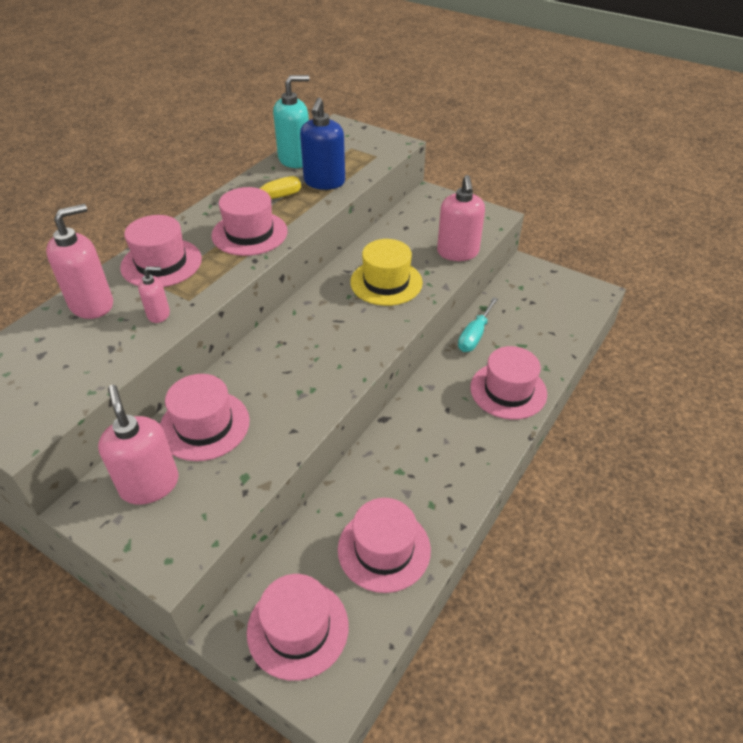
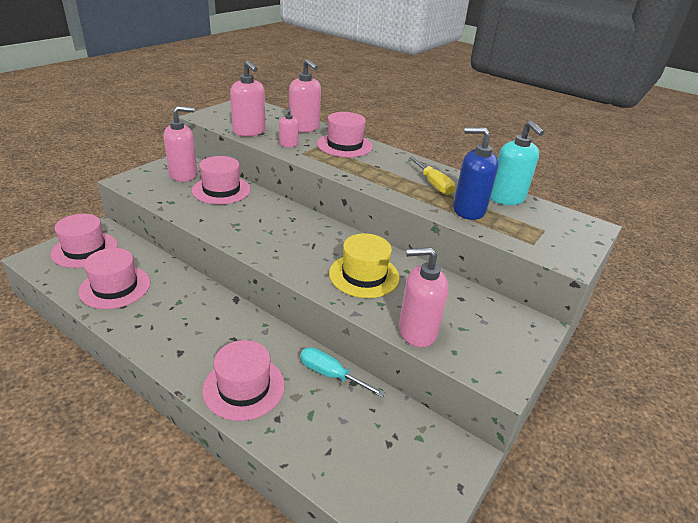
camera: 90 degrees right, 10 degrees down
(104, 362) = (249, 132): none -> pink soap dispenser
(249, 233) = (381, 174): pink hat -> none

